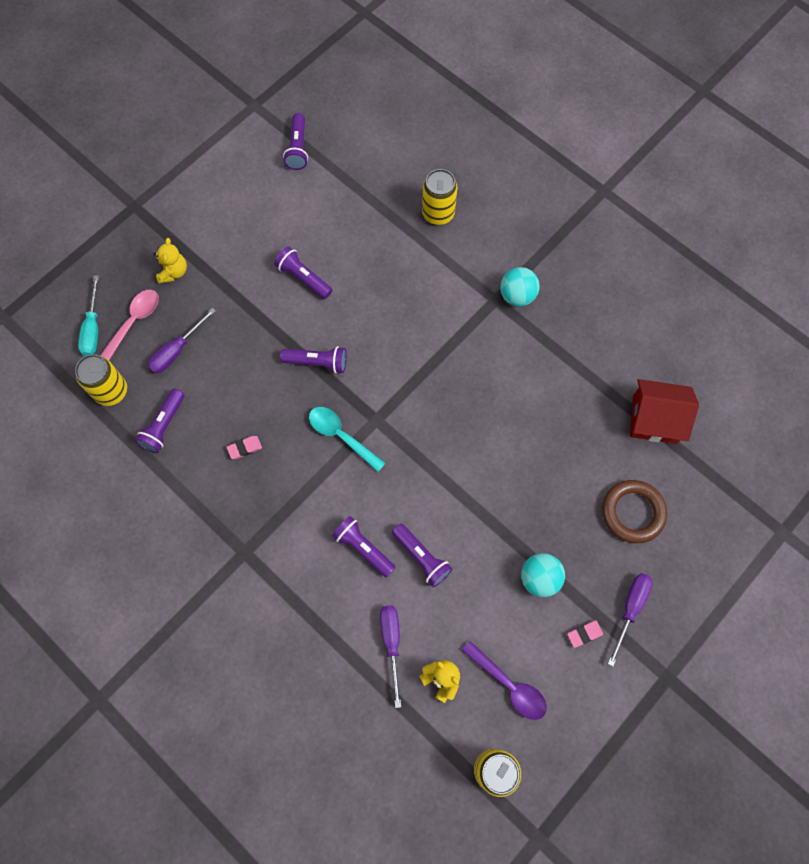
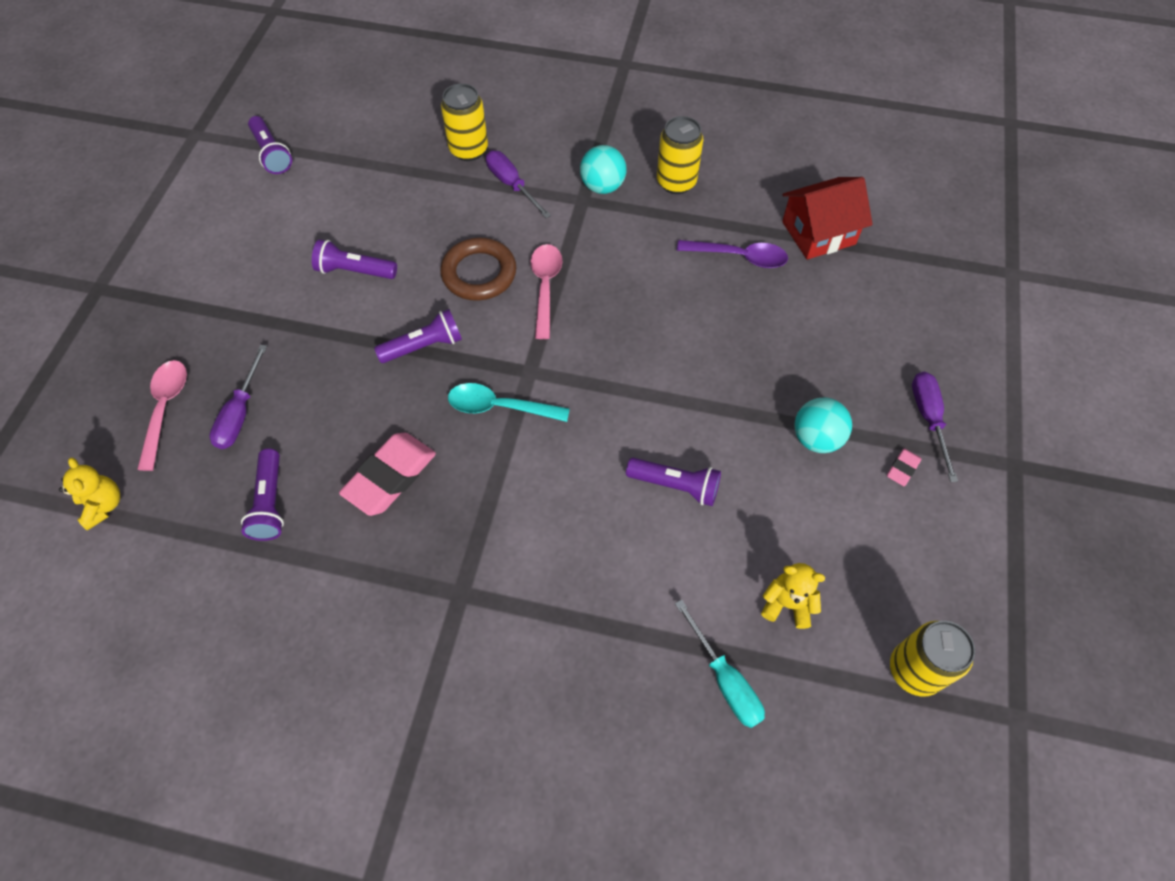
camera: 30 degrees left, 10 degrees down
(93, 328) = (112, 440): turquoise screwdriver -> turquoise screwdriver (725, 680)
(111, 391) = (176, 498): yellow can -> yellow can (676, 182)
(173, 272) = (188, 333): yellow teddy bear -> yellow teddy bear (103, 506)
(244, 448) = (390, 477): pink eraser -> pink eraser, size x2.15
(363, 548) = (602, 511): purple flashlight -> none
(391, 643) = (704, 597): purple screwdriver -> purple screwdriver (512, 185)
(425, 359) = (545, 287): none -> pink spoon
(509, 685) = (865, 566): purple spoon -> purple spoon (739, 257)
(632, 512) = (861, 327): brown ring -> brown ring (479, 273)

